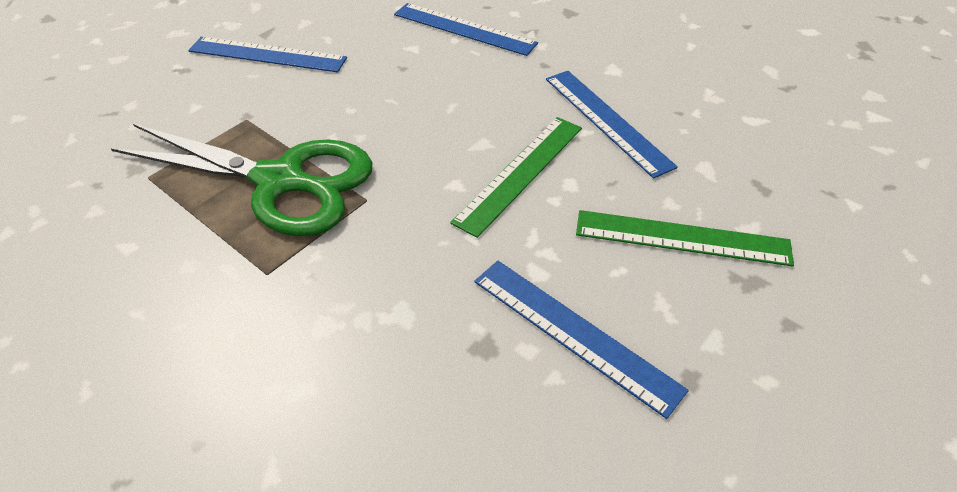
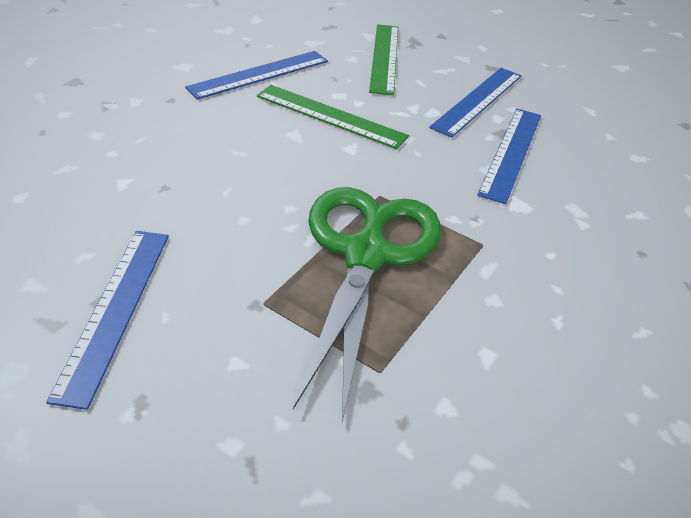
camera: 100 degrees left, 5 degrees down
(464, 29) = (89, 146): blue ruler -> blue ruler (511, 153)

